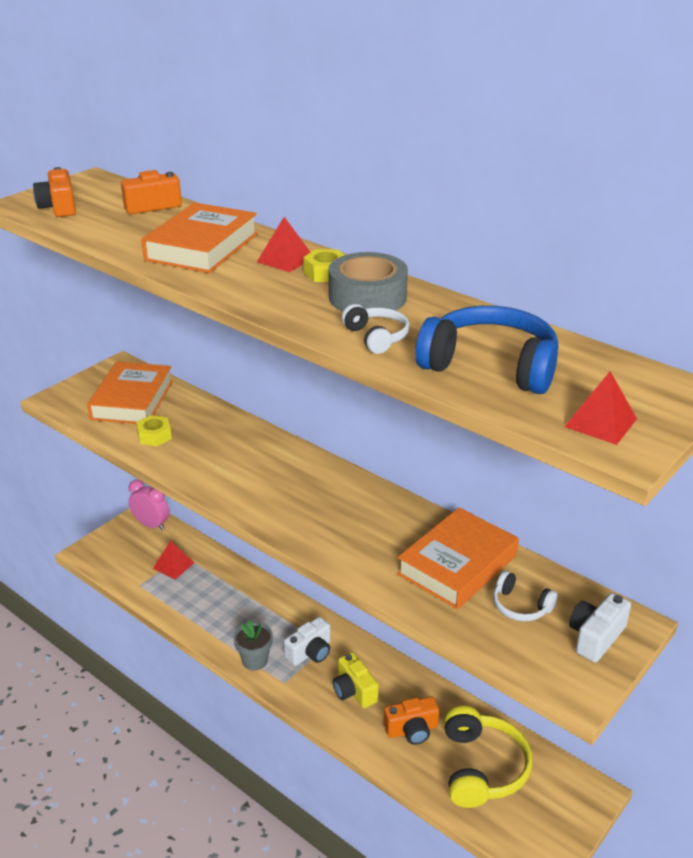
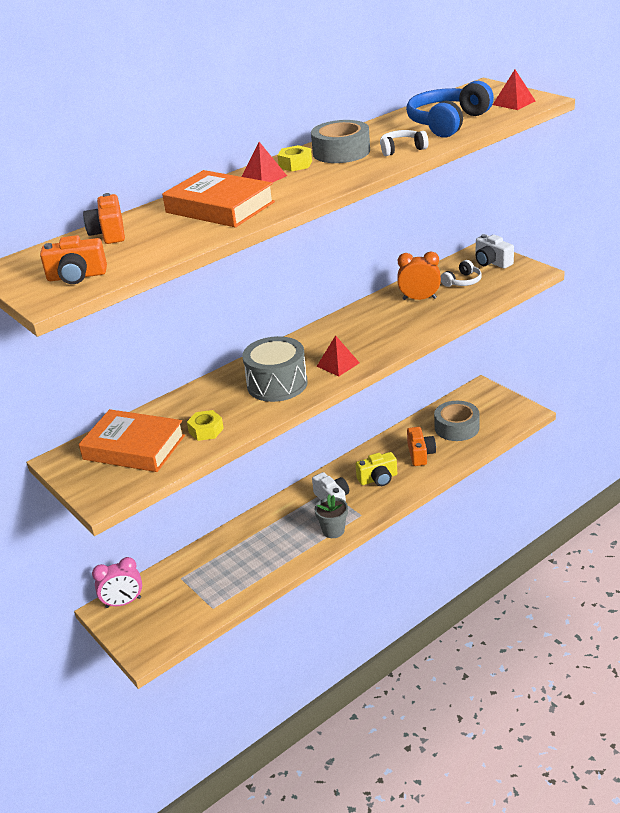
camera: 75 degrees left, 0 degrees up
(151, 525) = (123, 602): pink clock -> pink clock turned 150 degrees counterclockwise
(173, 565) = (193, 584): red pyramid -> red pyramid (338, 364)
(239, 469) = (277, 384): none -> grey drum
(457, 565) = (419, 299): orange book -> orange clock
(481, 767) = (456, 427): yellow headphones -> grey tape

